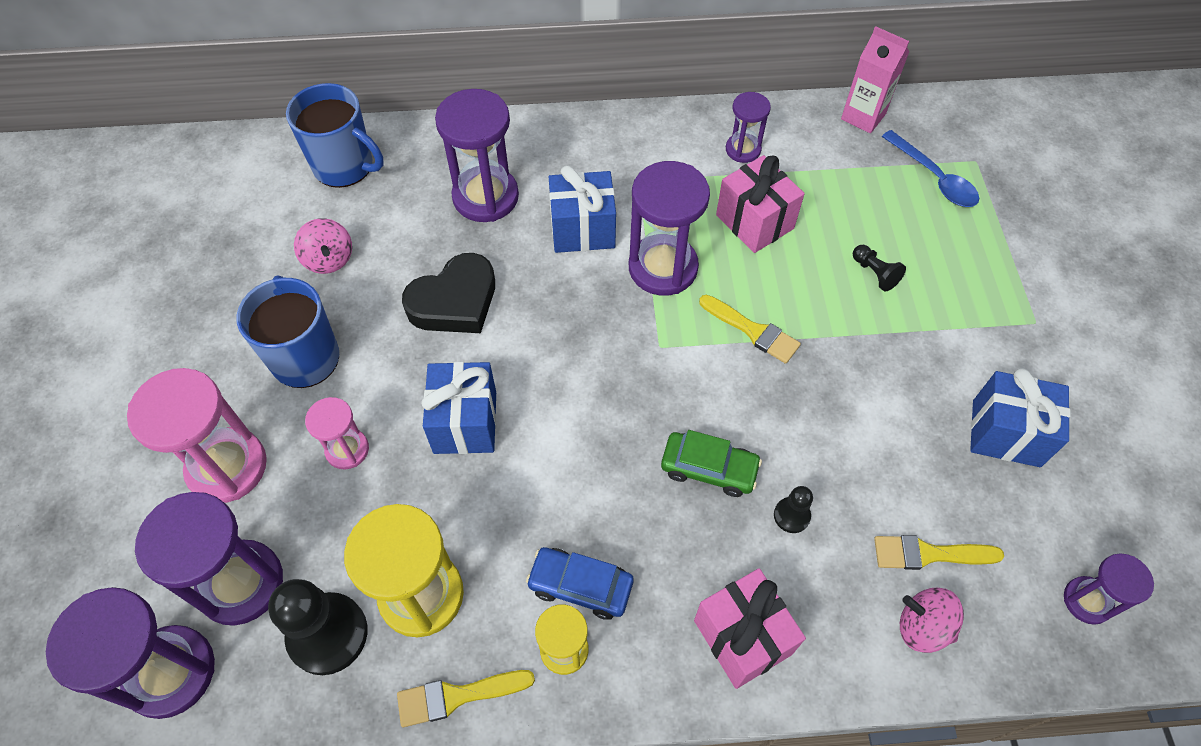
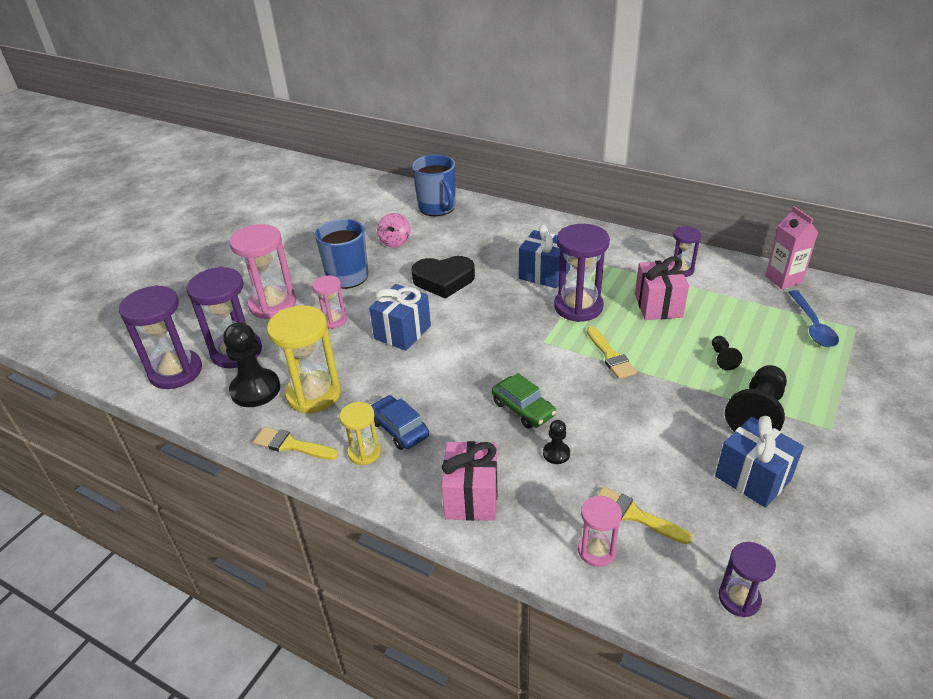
camera: 35 degrees right, 20 degrees down
(485, 197) = (501, 243): purple hourglass -> none
(922, 627) = (596, 550): pink spinning top -> pink hourglass
(957, 339) = (757, 413): none -> black pawn

